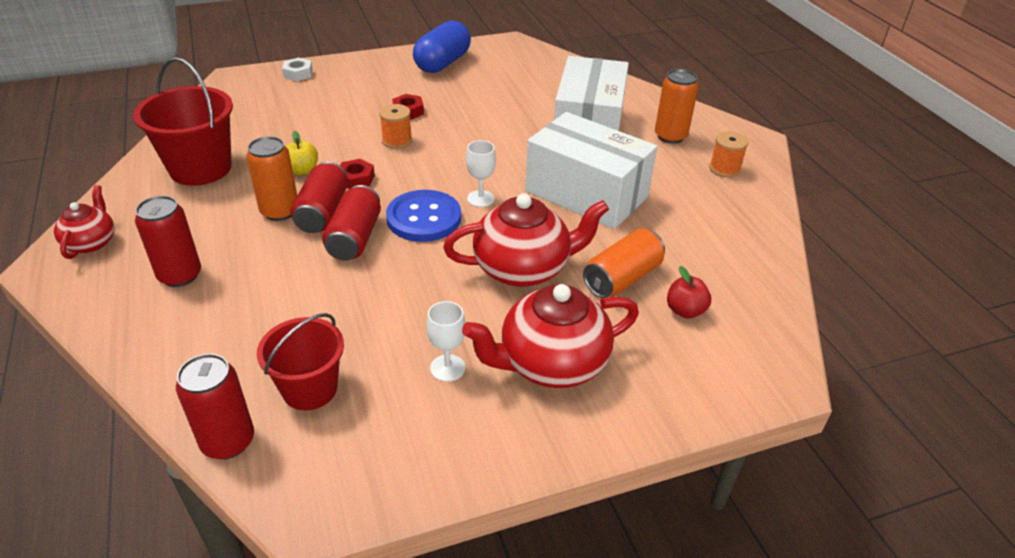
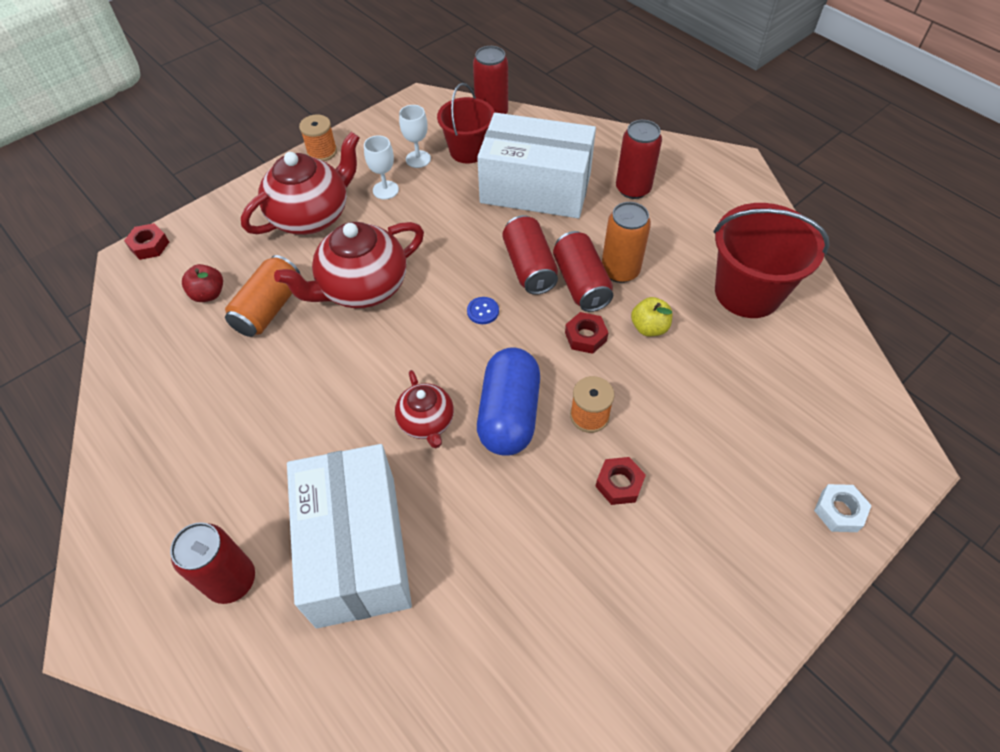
camera: 160 degrees right, 15 degrees up
(91, 242) = (732, 190): red teapot -> red teapot (427, 422)
(424, 218) = (483, 311): blue button -> blue button, size x0.41
(442, 63) = (661, 651): blue capsule -> blue capsule (509, 414)
(480, 199) = (441, 358): white goblet -> white goblet (418, 159)
(586, 194) = (327, 409): white box -> white box (535, 188)
(670, 136) = (231, 580): orange can -> red can
(724, 169) = (154, 528): orange spool -> orange spool (322, 152)
(761, 391) = (149, 245): none -> red nut

